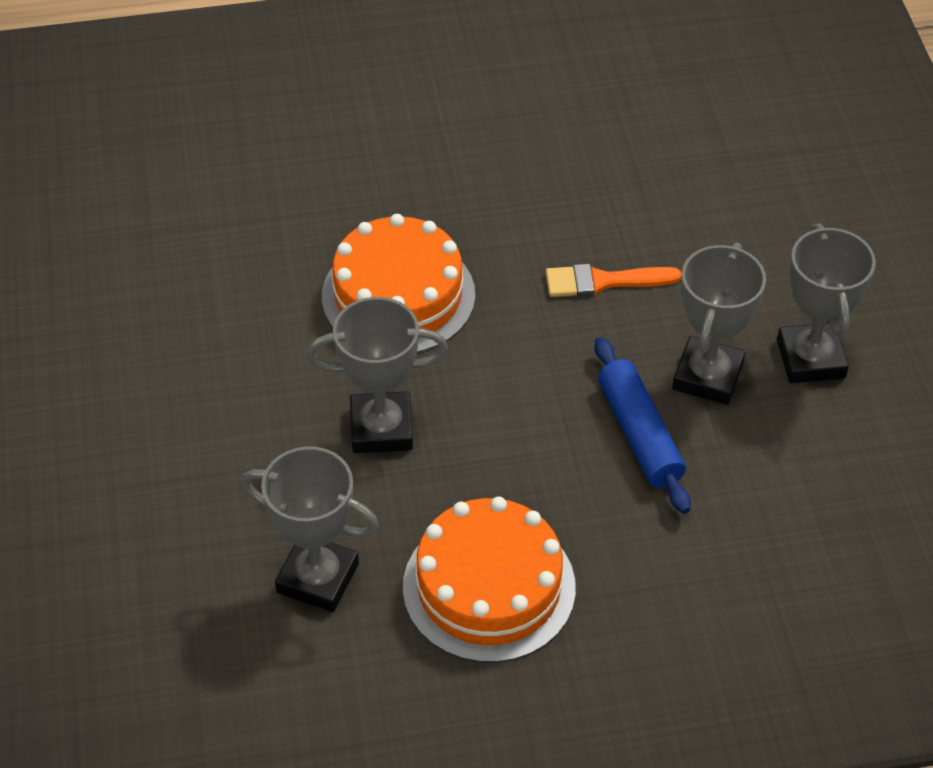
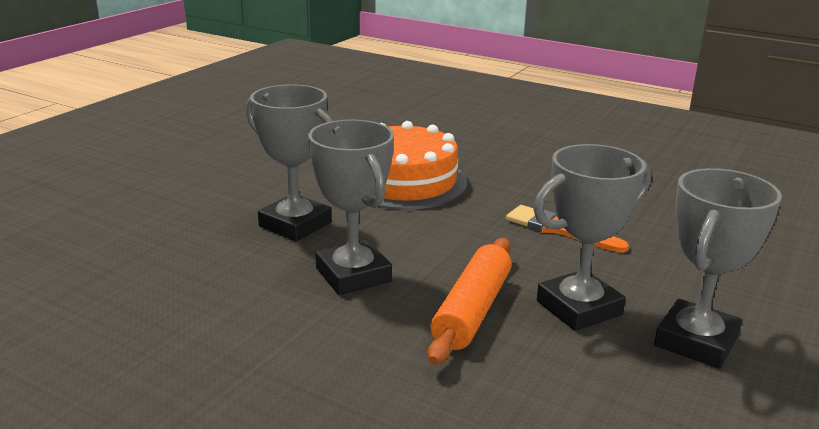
camera: 40 degrees right, 25 degrees down
(317, 578) = (132, 266): grey trophy -> grey trophy (353, 275)
(489, 587) = (221, 330): orange cake -> none
(639, 434) = (472, 311): blue rolling pin -> orange rolling pin

